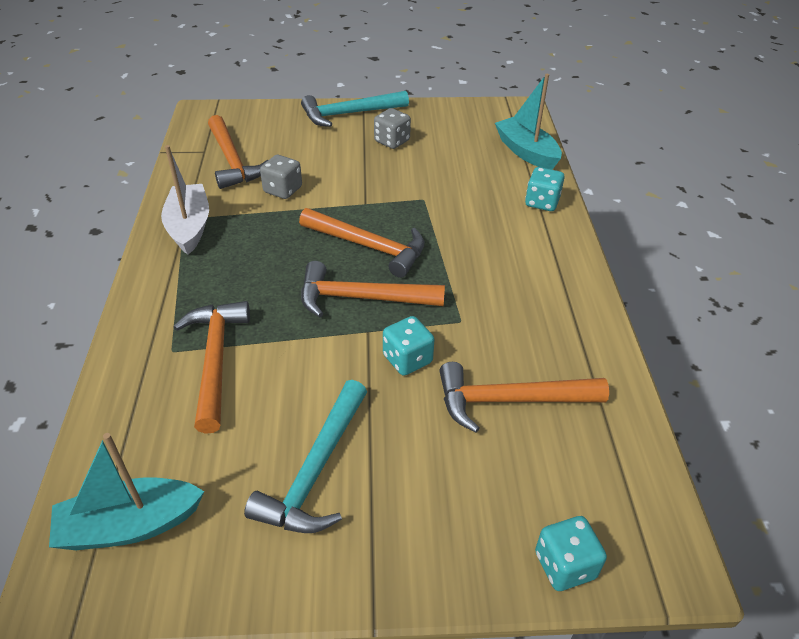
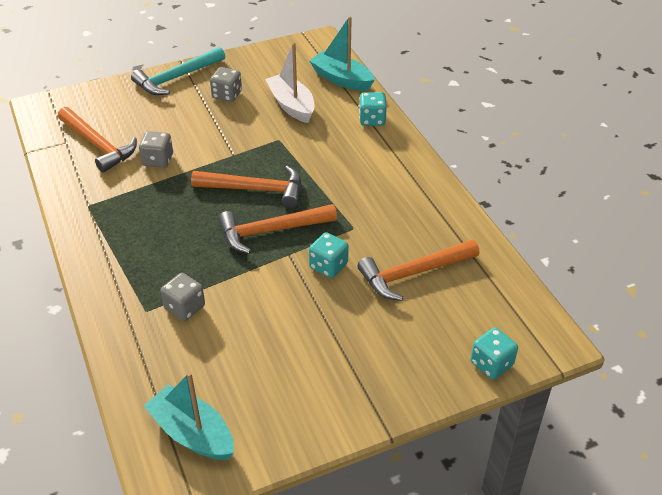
camera: 20 degrees left, 0 degrees up
(130, 525) = (192, 433): turquoise boat -> turquoise boat turned 75 degrees clockwise
(189, 227) = (97, 211): white boat -> white boat (291, 105)
(215, 360) = (185, 307): orange hammer -> grey dice
(316, 471) = (303, 359): turquoise hammer -> none

